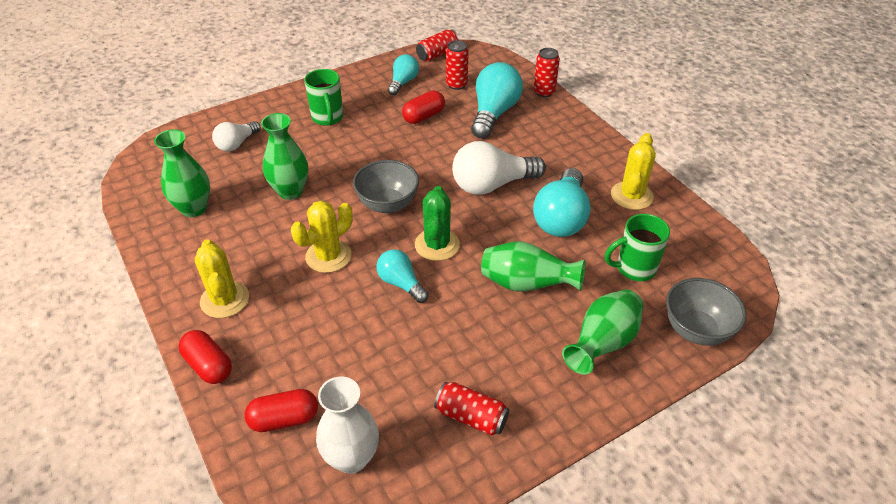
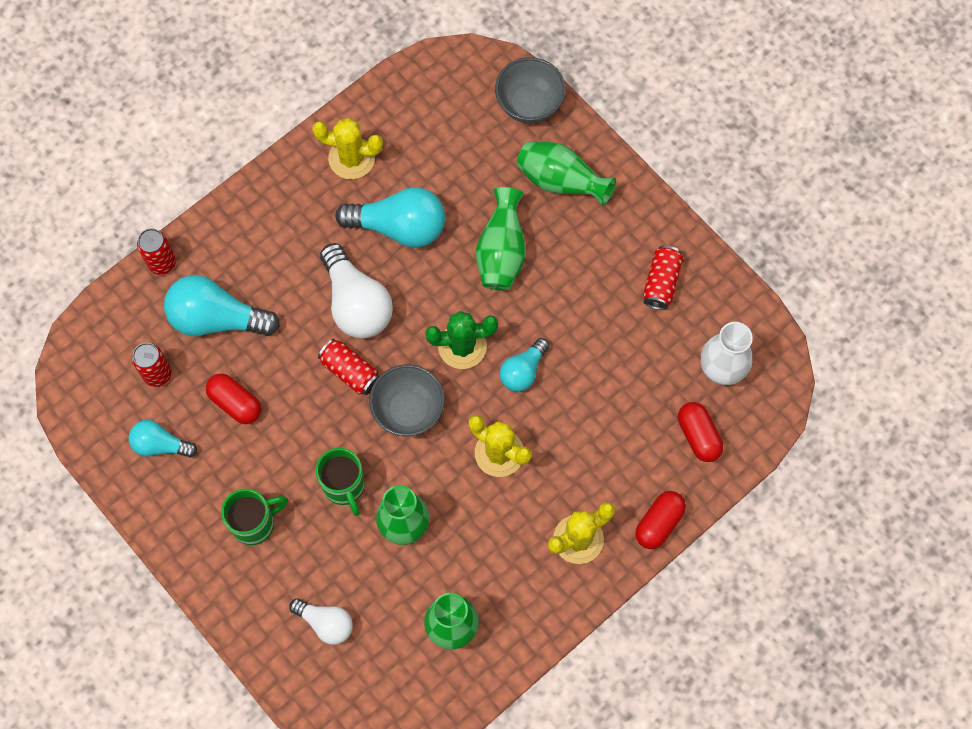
camera: 100 degrees left, 25 degrees up
(437, 54) = (82, 413): red can -> red can (350, 371)
(634, 268) = (461, 156): green mug -> green mug (344, 487)

